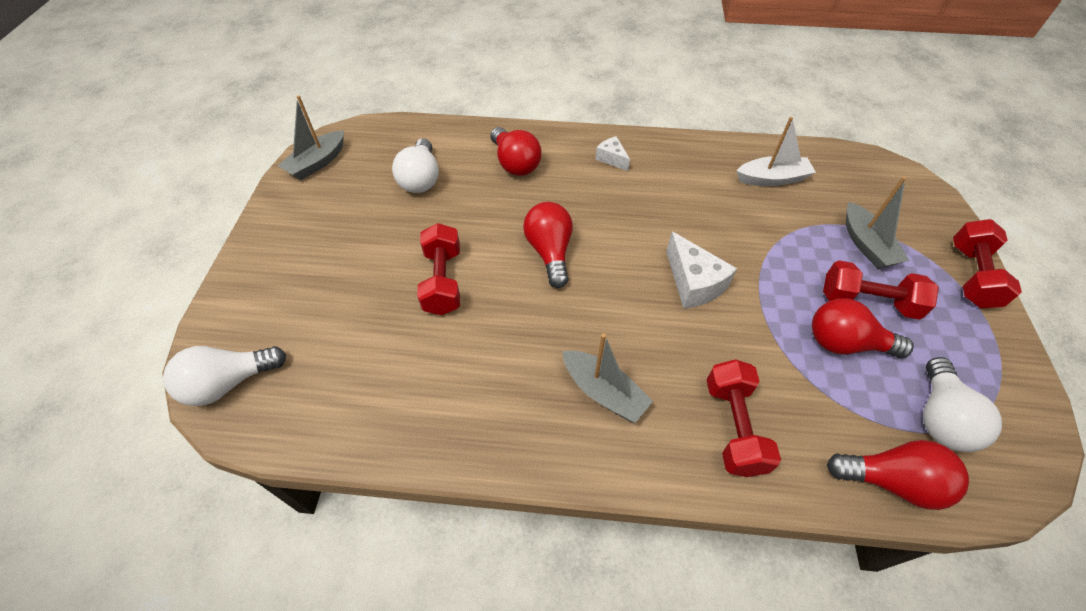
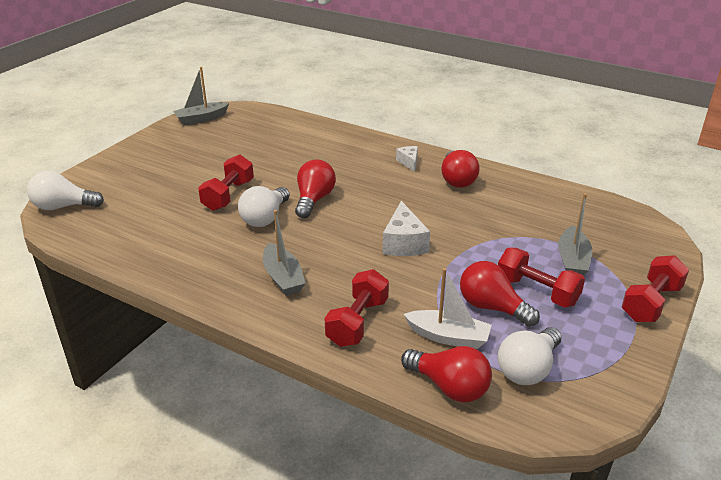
camera: 25 degrees right, 20 degrees down
(421, 179) = (261, 142): white light bulb -> white light bulb (265, 218)
(515, 163) = (333, 149): red light bulb -> red light bulb (457, 180)
(772, 179) = (530, 203): white boat -> white boat (448, 337)

